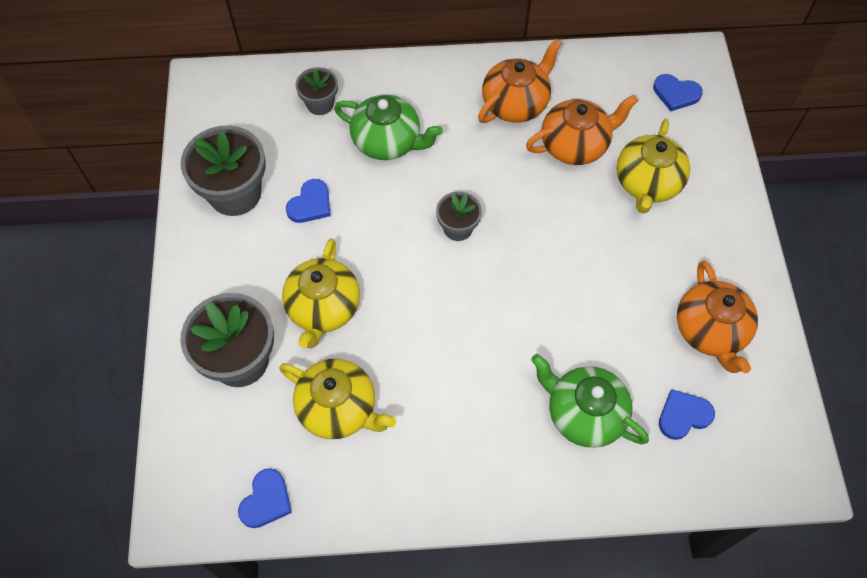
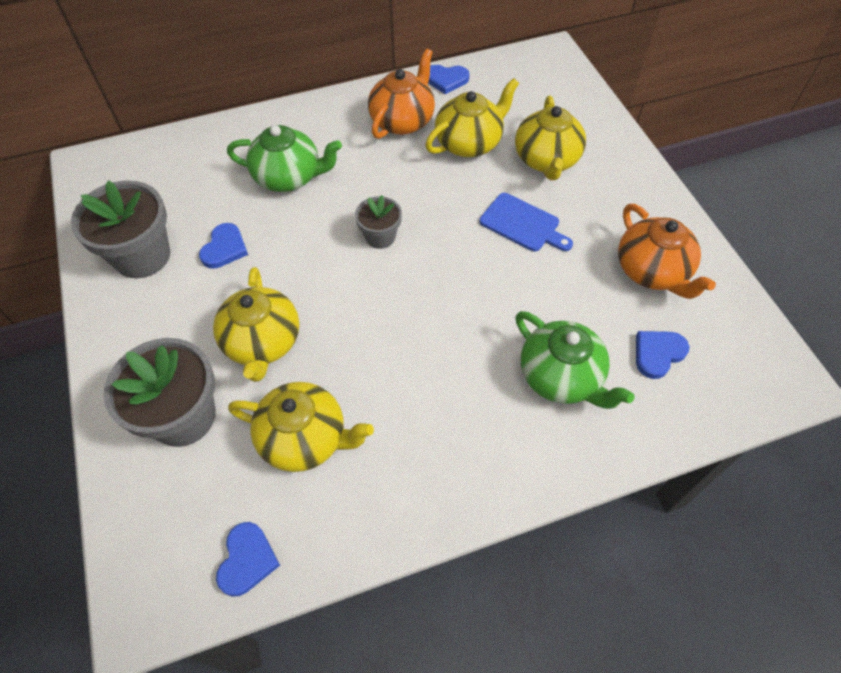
camera: 15 degrees left, 5 degrees down
(320, 104) = (212, 159): grey flower pot -> none
(575, 145) = (469, 143): orange teapot -> yellow teapot
(584, 413) = (561, 377): green teapot -> green teapot turned 150 degrees counterclockwise
(599, 249) = (522, 224): none -> blue cutting board
(676, 94) = (545, 84): blue heart -> blue heart (446, 80)

